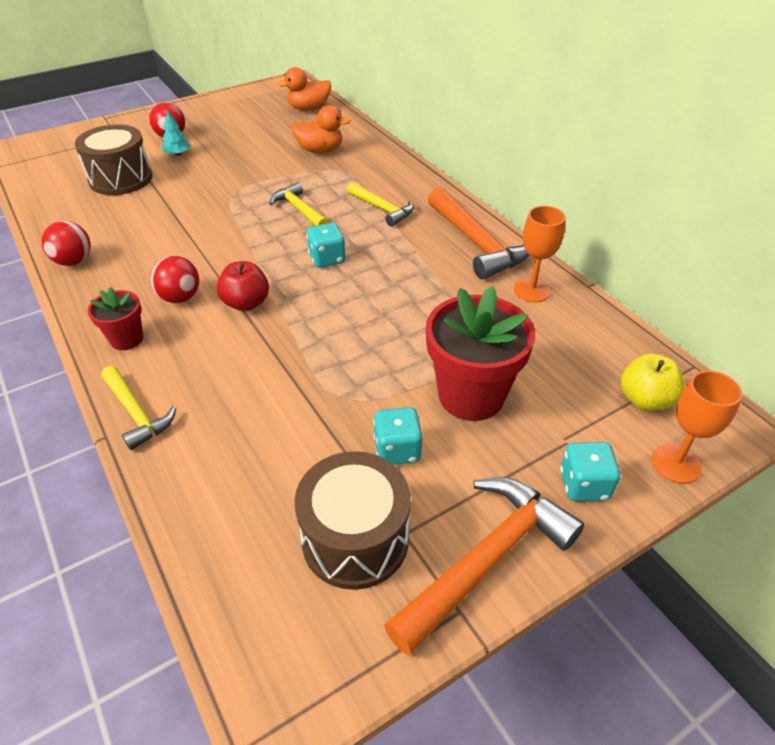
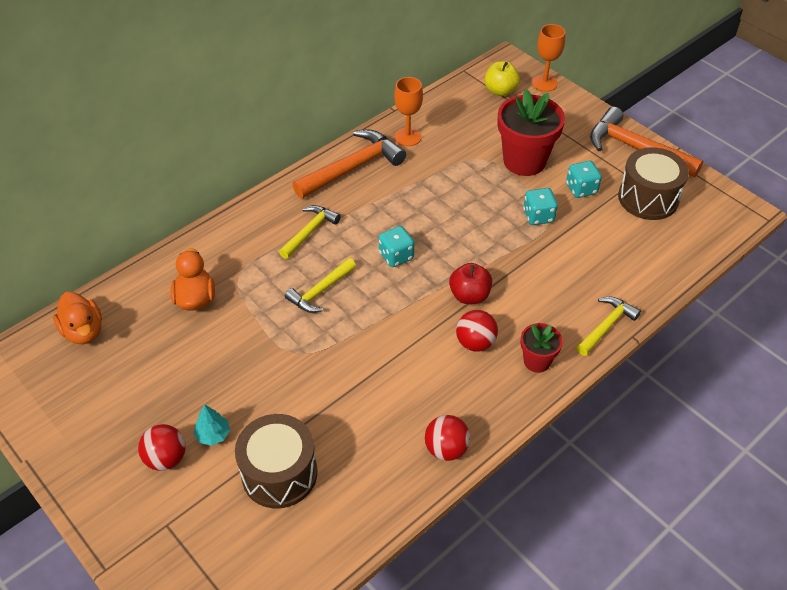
camera: 100 degrees left, 5 degrees up
(584, 485) = (573, 115): turquoise dice -> turquoise dice (538, 216)

